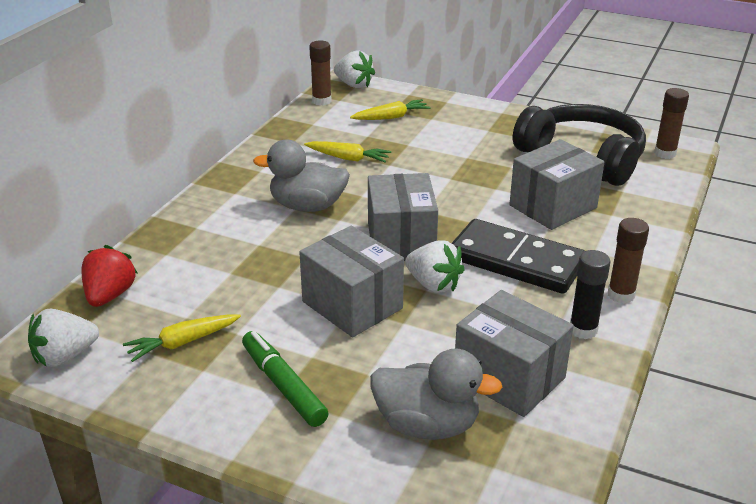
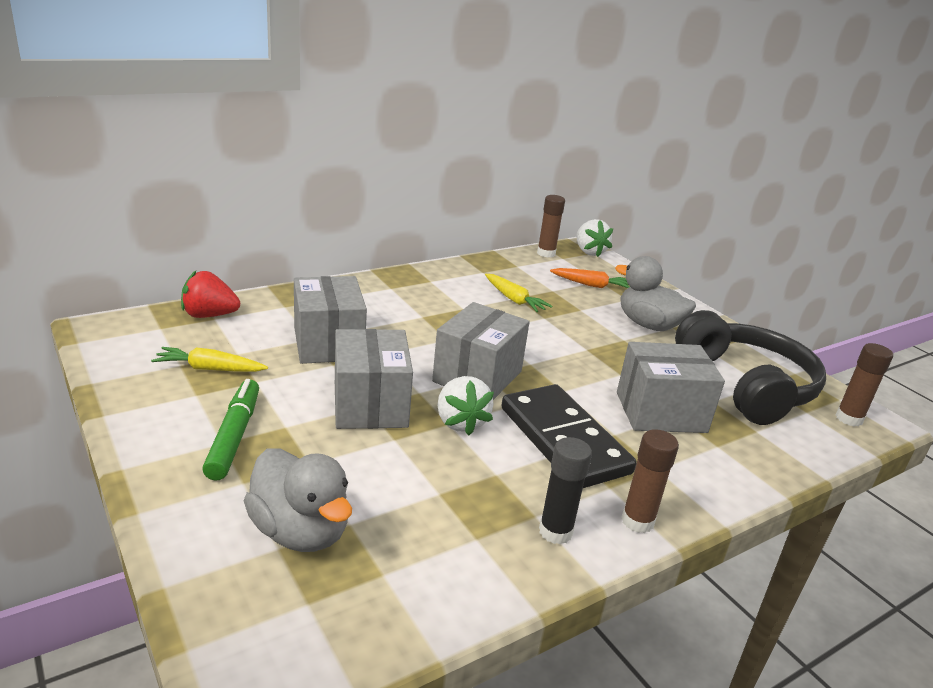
camera: 30 degrees right, 5 degrees down
(65, 356) = (125, 340): white strawberry -> none
(110, 295) = (209, 315): red strawberry -> red strawberry turned 135 degrees counterclockwise
(307, 206) = (434, 319): grey duck -> grey duck (648, 325)
(391, 117) = (591, 285): yellow carrot -> orange carrot
(509, 377) = (426, 534): grey box -> grey box (328, 343)

